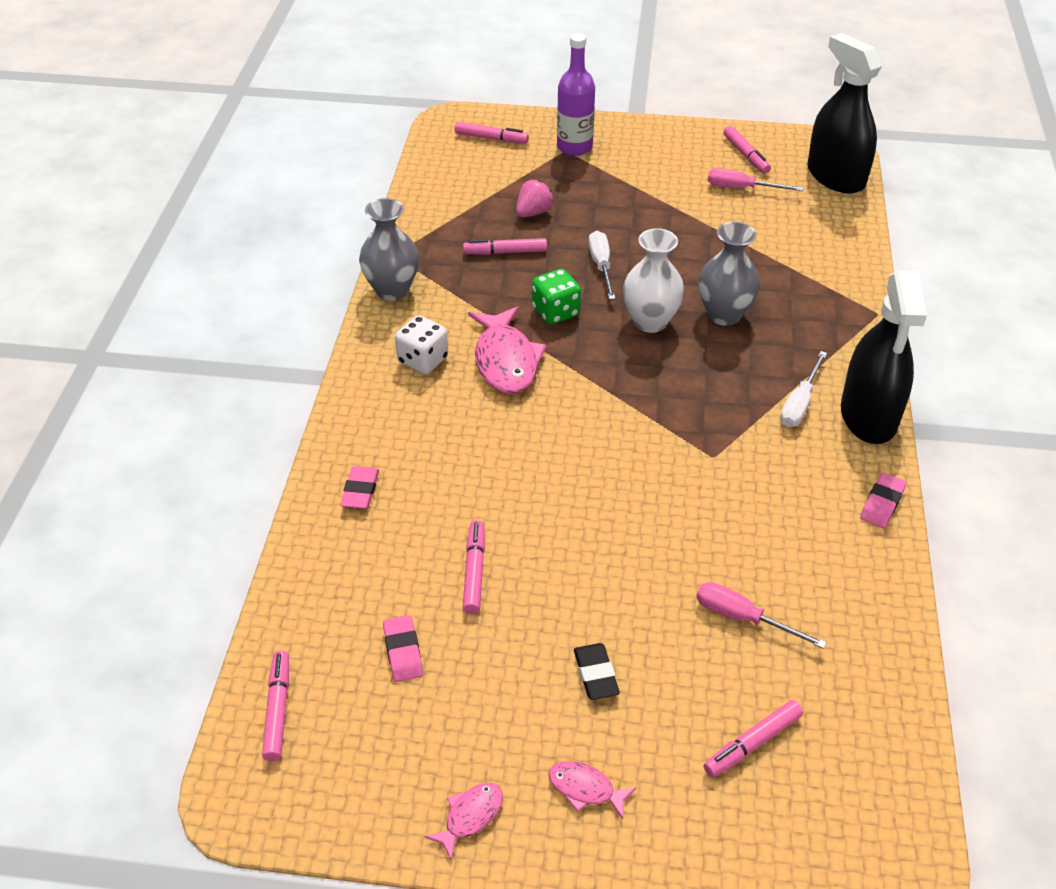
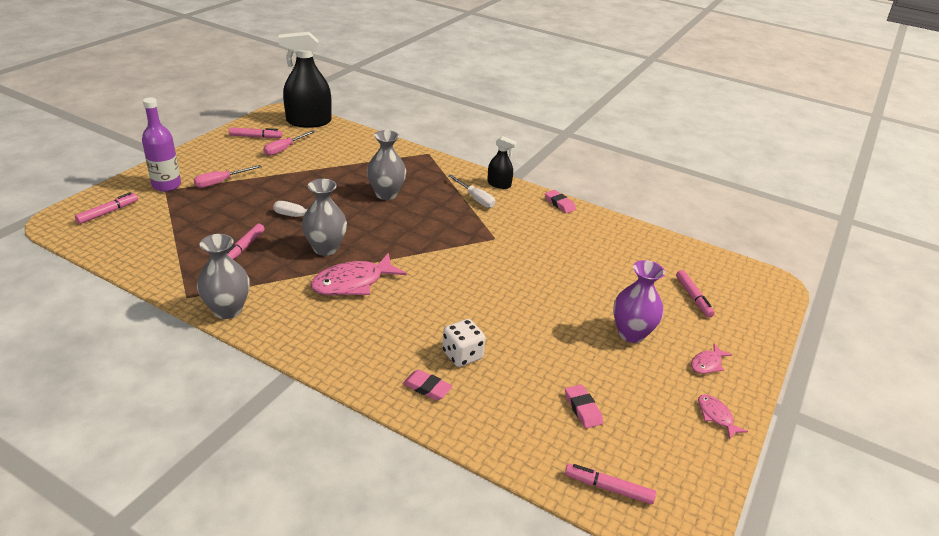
camera: 70 degrees left, 10 degrees down
(403, 651) = (583, 408): pink eraser -> pink eraser turned 60 degrees clockwise
(423, 360) = (319, 318): white dice -> white dice (462, 355)
(474, 571) = (531, 356): pink marker -> none
(506, 360) = (353, 283): pink fish -> pink fish turned 135 degrees clockwise
(533, 212) = (215, 223): pink strawberry -> none
(555, 312) = (325, 248): green dice -> grey vase
(596, 674) = (631, 333): black eraser -> purple vase
(650, 321) = (368, 219): white vase -> none
(743, 618) = (613, 271): pink screwdriver -> pink screwdriver (221, 182)
(868, 416) = (499, 184): black spray bottle -> black spray bottle, size x0.51

